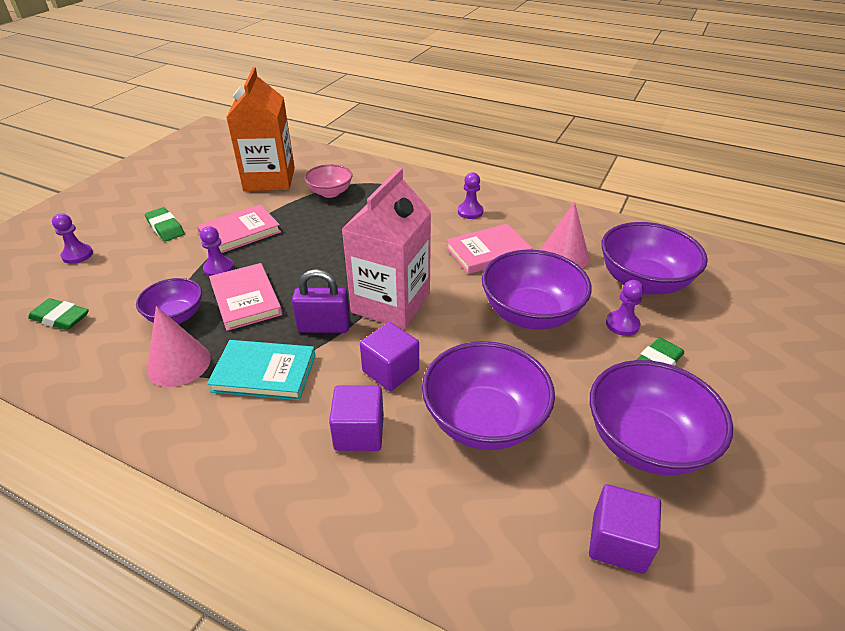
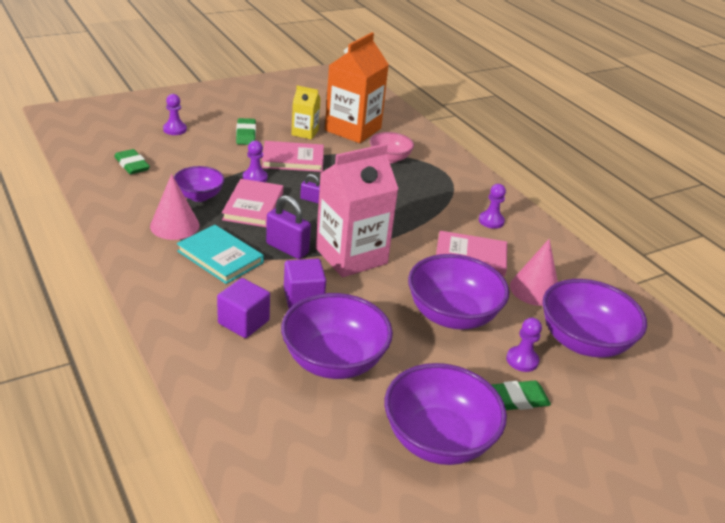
camera: 30 degrees right, 5 degrees down
(225, 201) = (305, 132): none -> yellow carton
(297, 265) = (311, 199): none -> purple padlock
(618, 542) = (343, 477): purple cube -> none

